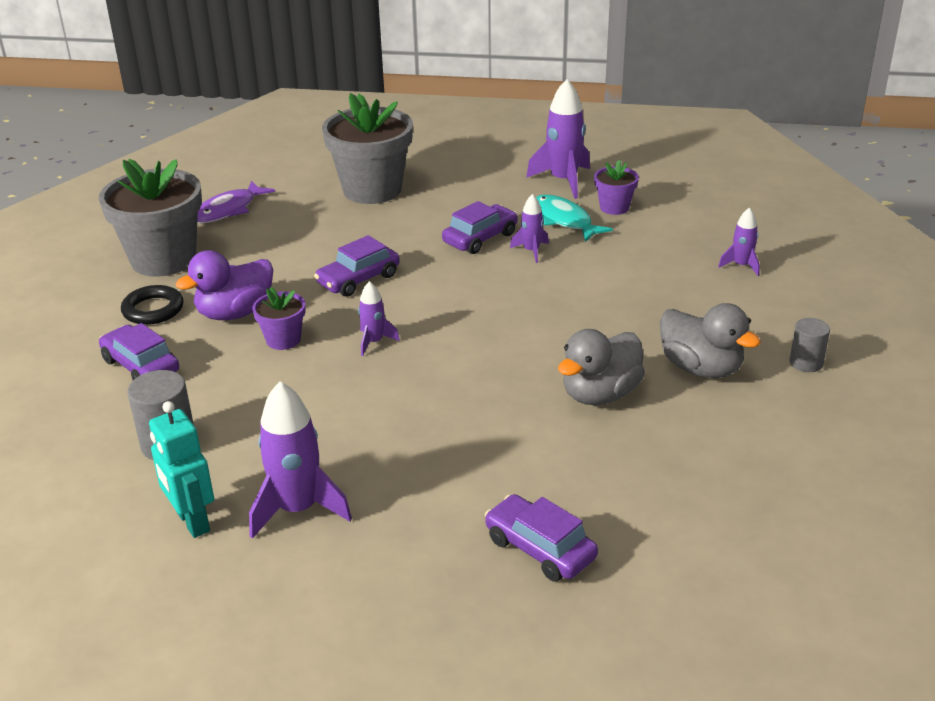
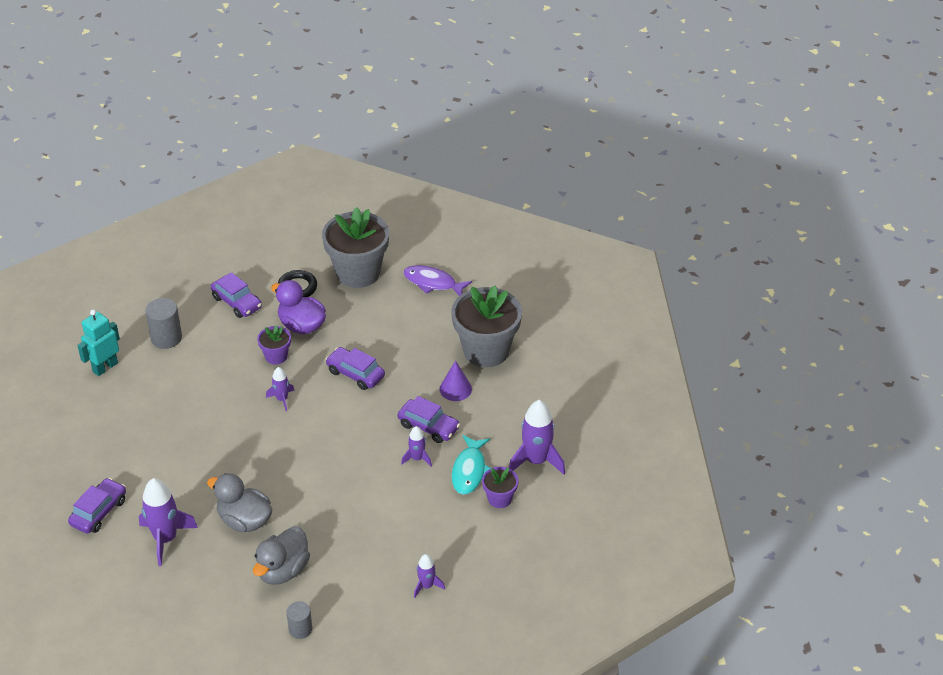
camera: 75 degrees right, 10 degrees up
(141, 366) = (237, 302): purple car -> purple car turned 105 degrees clockwise
(298, 509) = (119, 405): purple rocket -> purple rocket (166, 539)
(425, 215) = (455, 389): none -> purple cone
(564, 220) = (469, 470): turquoise fish -> turquoise fish turned 150 degrees clockwise

